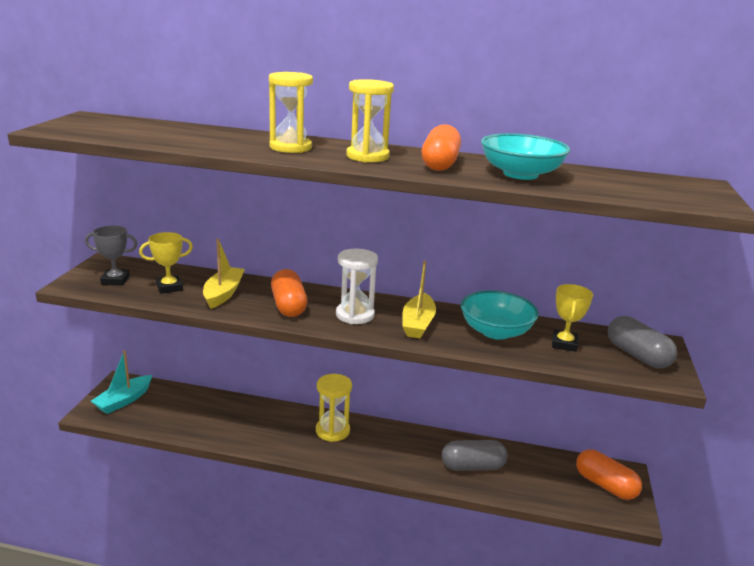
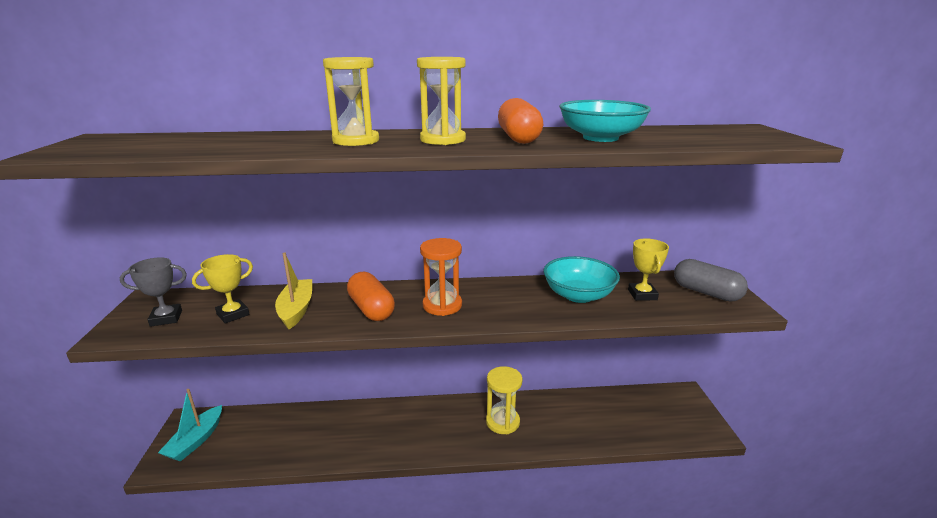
camera: 15 degrees left, 0 degrees up
(332, 431) = (424, 419): yellow hourglass -> yellow hourglass (502, 422)
(355, 315) = (442, 305): white hourglass -> orange hourglass
(417, 324) = (506, 302): yellow boat -> none
(472, 466) = (564, 422): grey capsule -> none
(605, 485) = (677, 410): orange capsule -> none

